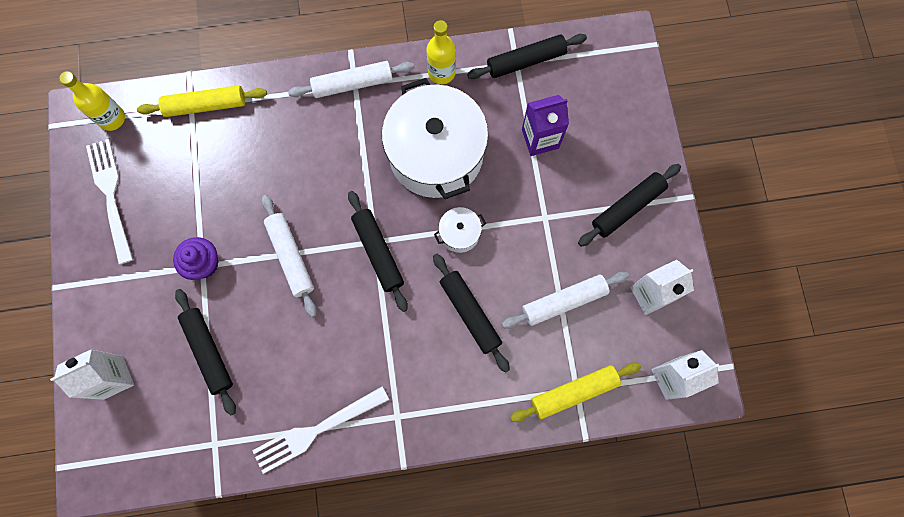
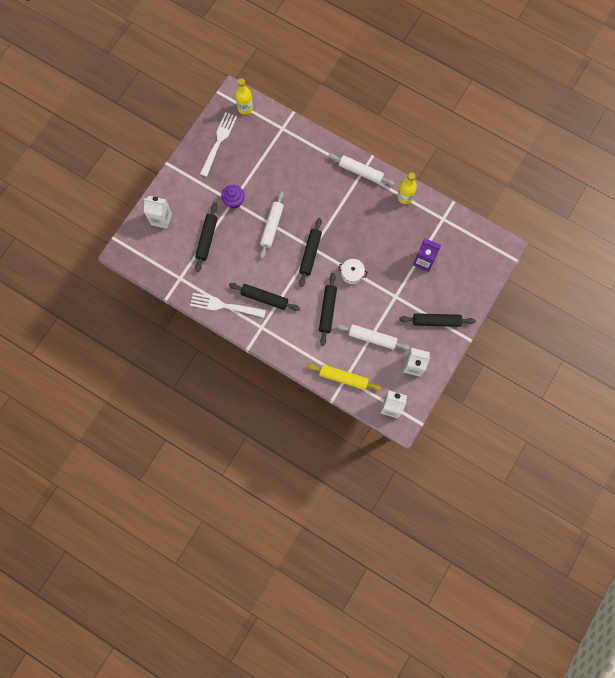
camera: 40 degrees right, 0 degrees up
(205, 105) = (289, 132): yellow rolling pin -> none
(436, 154) = (371, 231): white pot -> none
(526, 61) = (448, 221): black rolling pin -> black rolling pin (264, 298)

